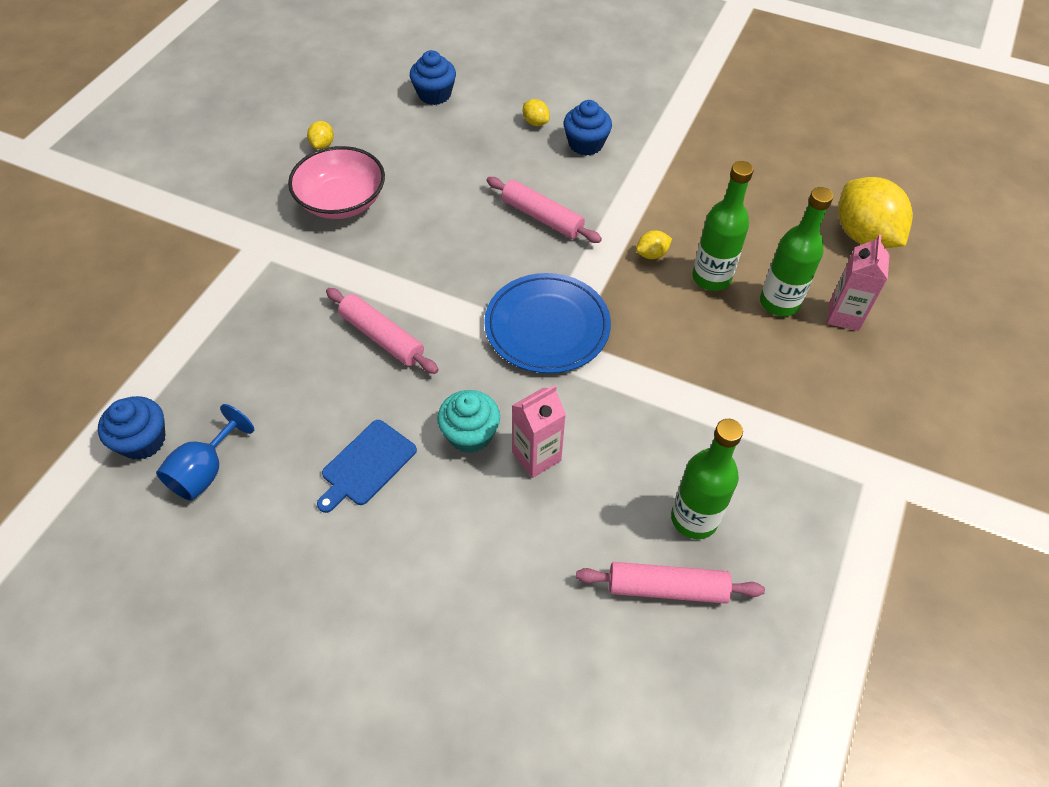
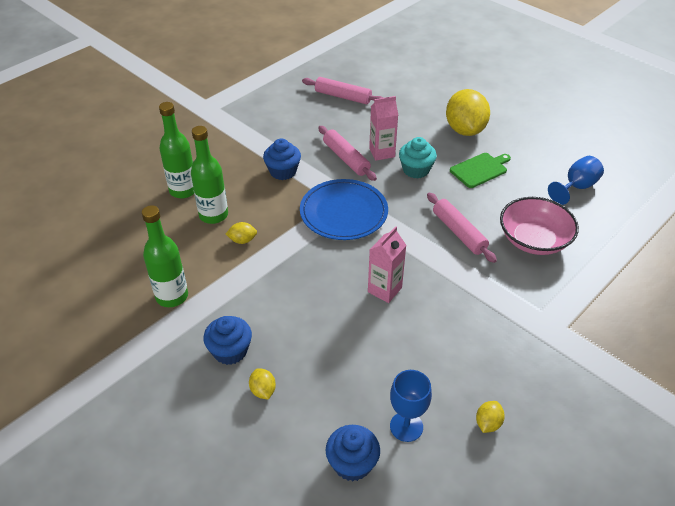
camera: 160 degrees left, 10 degrees down
(143, 441) = (619, 210): blue cupcake -> blue cupcake (283, 171)
(341, 201) = (475, 350): pink bowl -> pink bowl (534, 240)
(366, 465) = (480, 169): blue cutting board -> green cutting board
(396, 127) = (406, 426): none -> blue goblet
(542, 217) = (308, 289): pink rolling pin -> pink rolling pin (346, 158)
(694, 518) = (314, 114): green bottle -> green bottle (172, 296)
(844, 316) = (151, 174): pink carton -> pink carton (384, 290)
(863, 236) = (84, 215): yellow lemon -> yellow lemon (465, 130)

